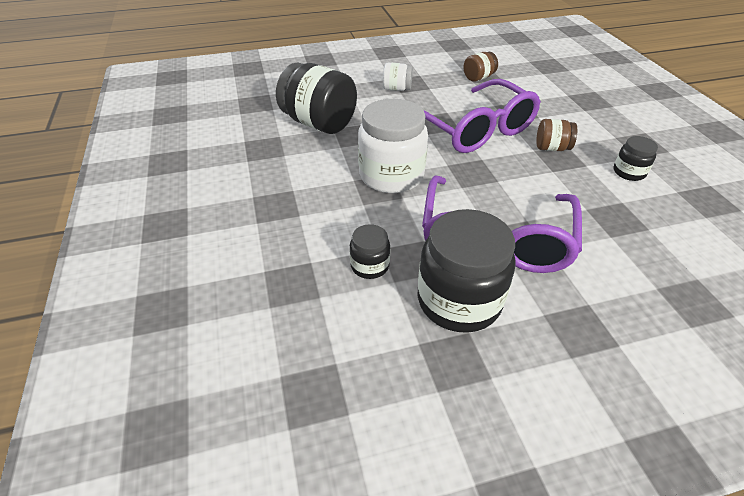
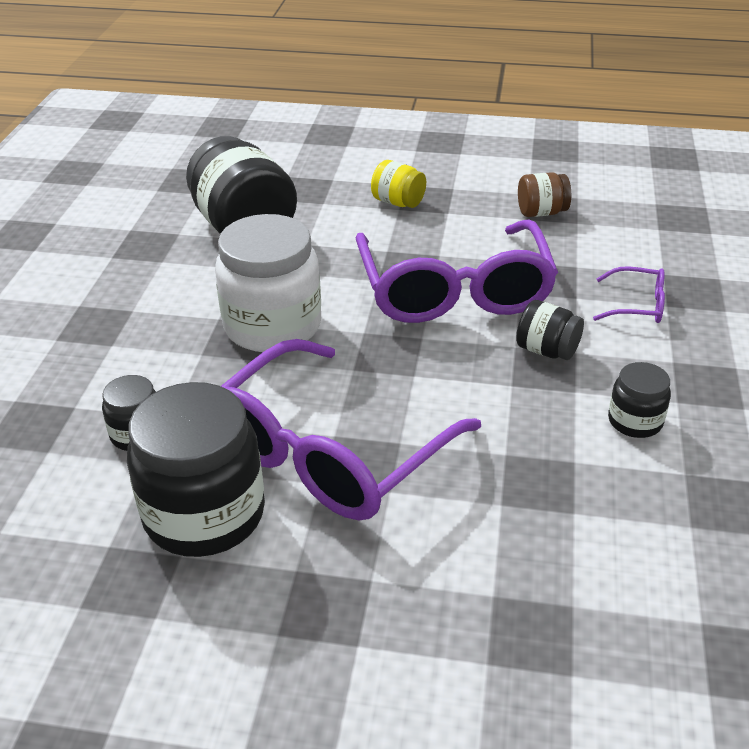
camera: 25 degrees right, 5 degrees down
(397, 89) = (398, 202): white jar -> yellow jar
(551, 148) = (546, 350): brown jar -> black jar
(571, 113) = (637, 305): none -> purple glasses

